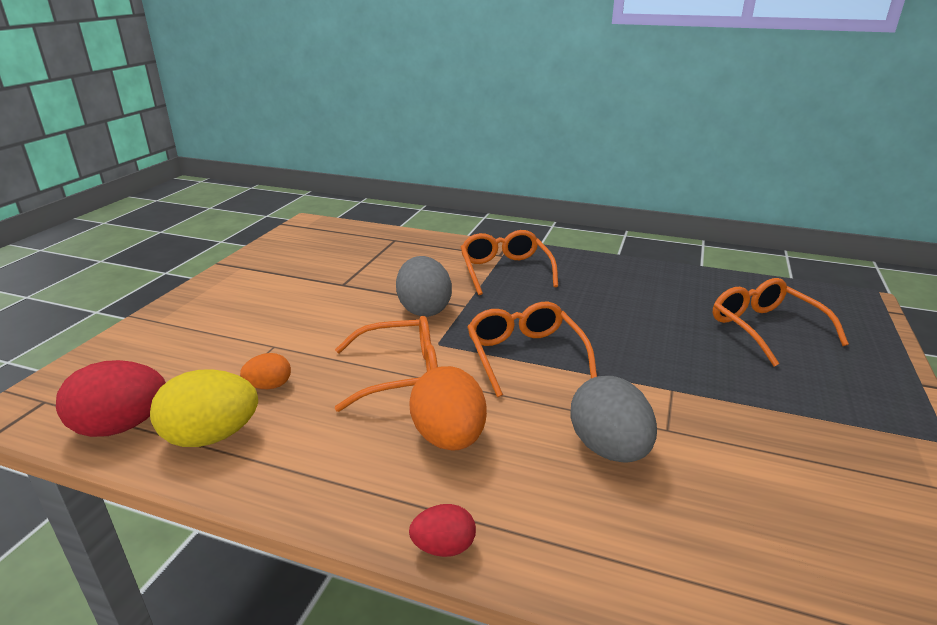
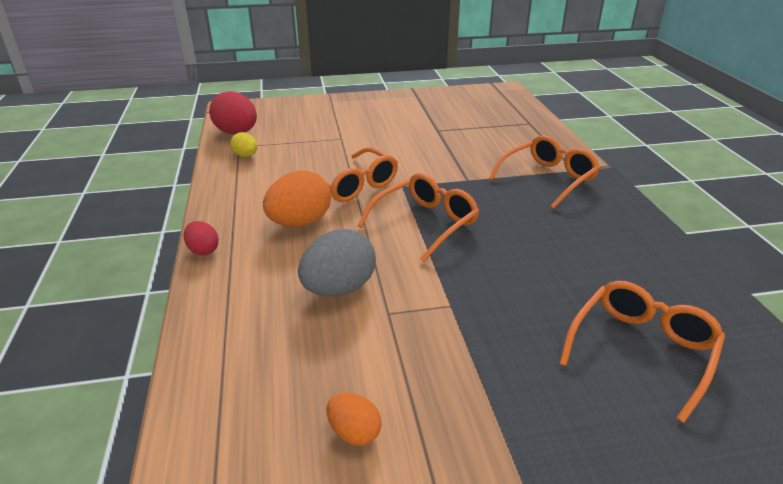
camera: 60 degrees right, 5 degrees up
(212, 436) = (245, 156): yellow egg -> yellow egg, size x0.54
(269, 386) = (301, 152): orange egg -> orange egg (354, 433)
(424, 309) = (441, 167): grey egg -> none

